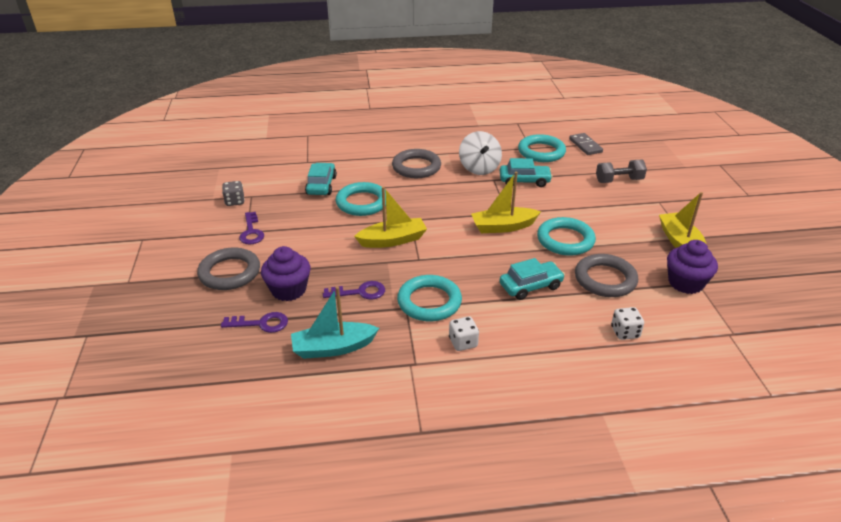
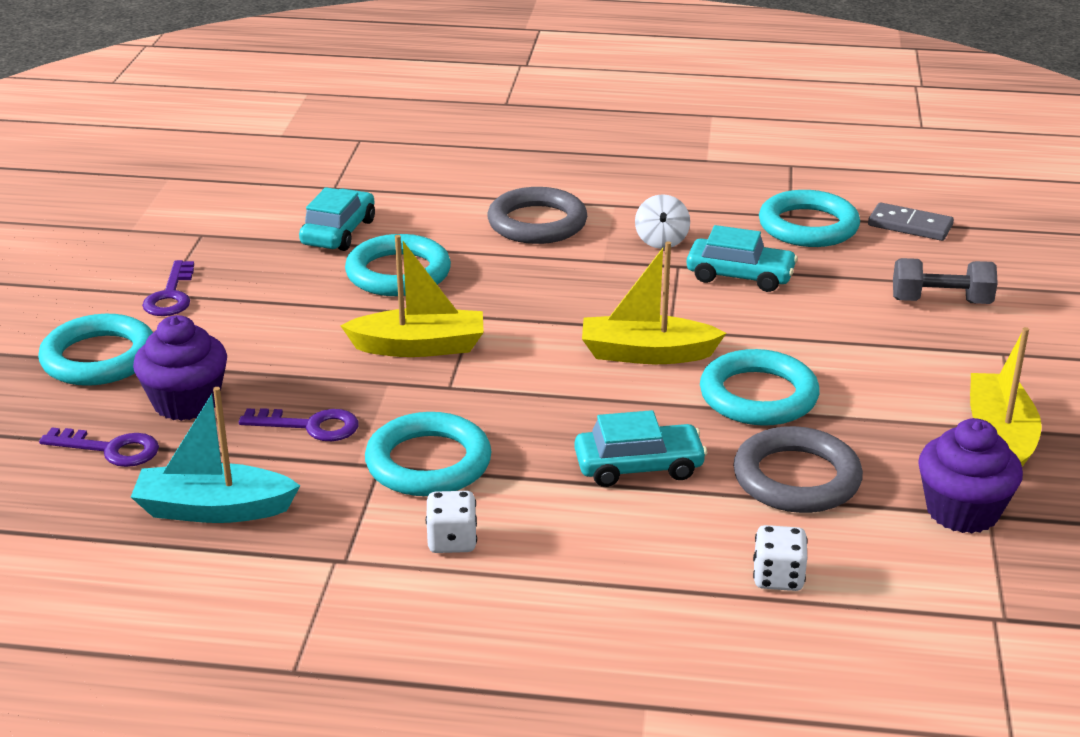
camera: 15 degrees right, 5 degrees down
(229, 272) = (99, 358): grey ring -> turquoise ring
(235, 201) = (168, 240): grey dice -> none
(479, 168) = (661, 241): white spinning top -> white spinning top, size x0.61
(585, 146) = (910, 226): grey domino -> grey domino turned 60 degrees counterclockwise

